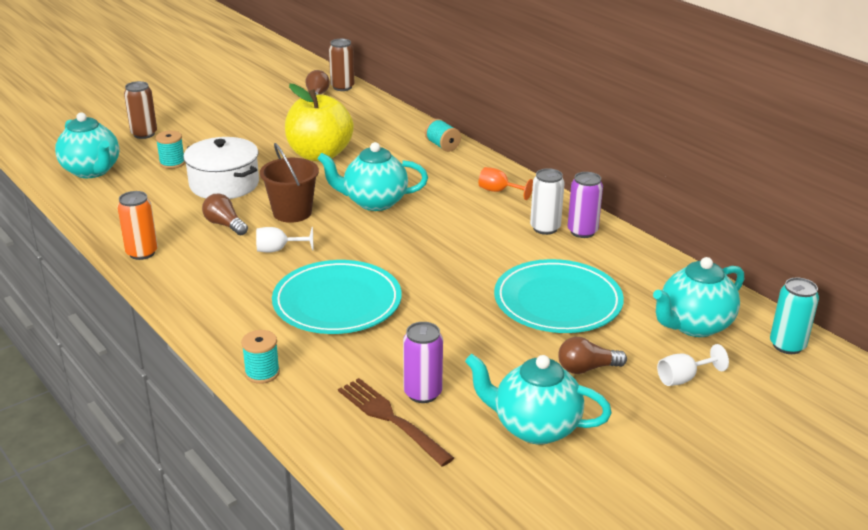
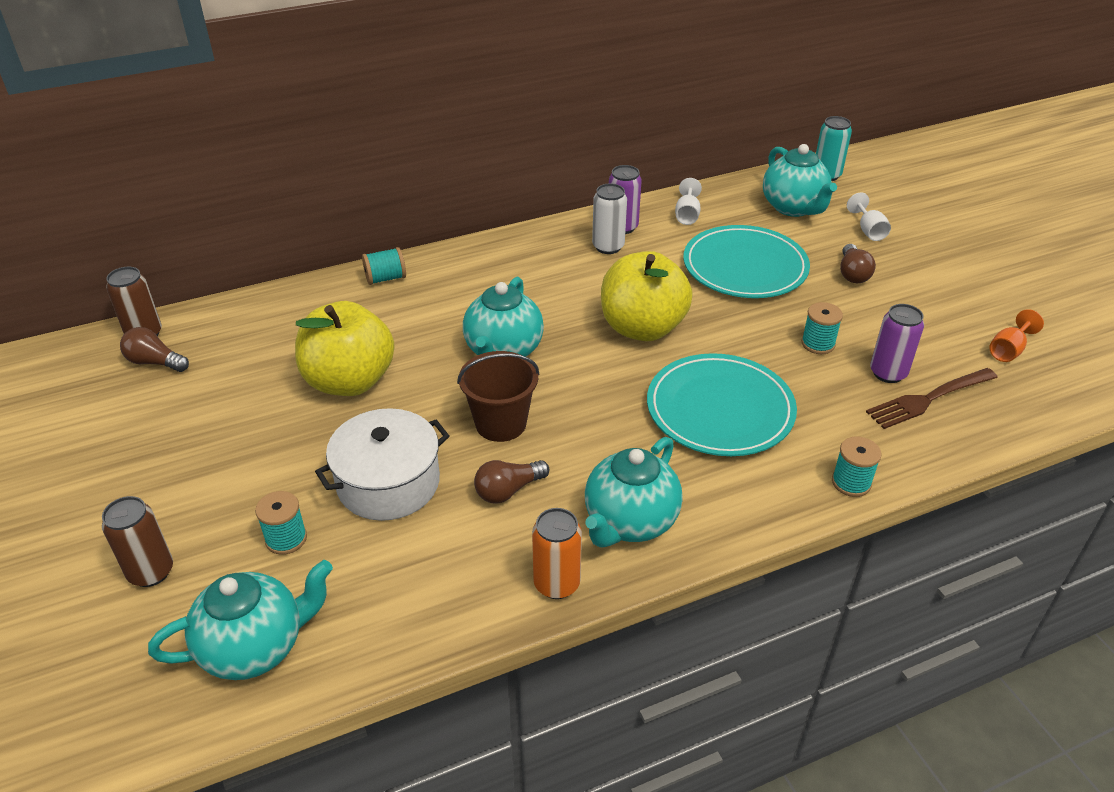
camera: 75 degrees left, 10 degrees up
(278, 250) = (591, 445): white goblet -> white goblet (687, 215)
(432, 256) = (642, 328): none -> yellow apple
(451, 349) = (818, 344): none -> turquoise spool
(499, 191) = (518, 260): orange goblet -> orange goblet (1008, 350)
(534, 427) = (936, 318): turquoise teapot -> turquoise teapot (630, 522)

